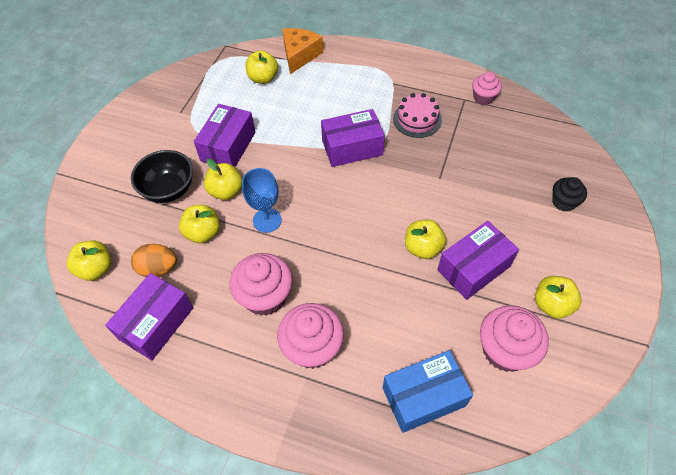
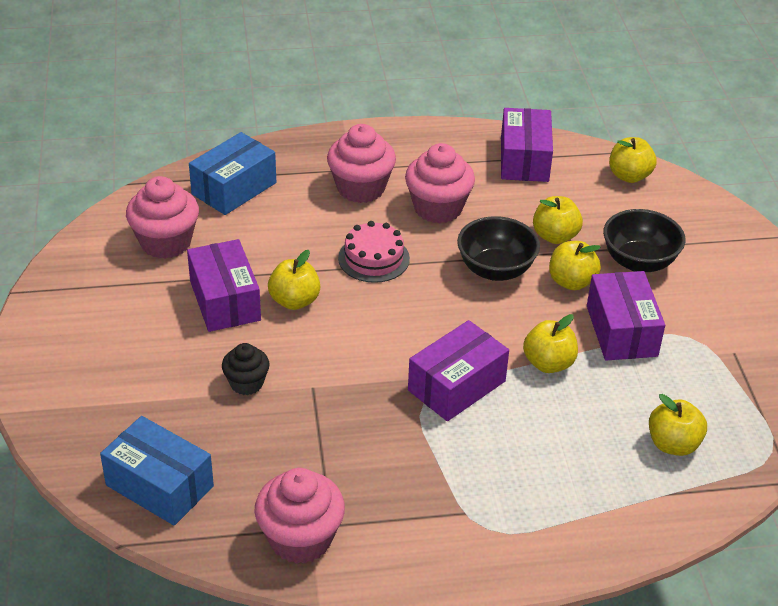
camera: 150 degrees right, 15 degrees down
(158, 268) = (568, 195): orange egg -> none
(267, 220) = (495, 270): blue goblet -> black bowl
(300, 55) = (655, 508): orange cheese -> none
(417, 119) = (389, 461): pink cake -> pink cake (373, 258)
(473, 268) = (225, 300): purple box -> purple box turned 45 degrees counterclockwise
(483, 98) = (300, 539): pink cupcake -> pink cupcake, size x1.68
(551, 305) = (123, 294): yellow apple -> yellow apple (548, 363)
(553, 149) = (159, 486): none -> blue box
(563, 202) = (129, 411): black cupcake -> black cupcake (246, 383)

